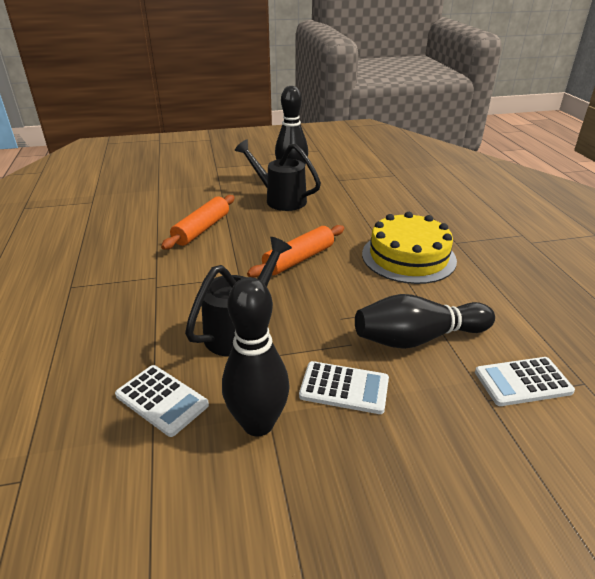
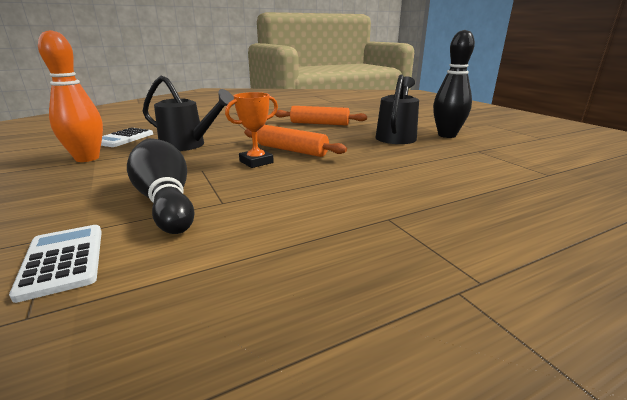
camera: 75 degrees right, 10 degrees down
(258, 424) = (87, 158): black bowling pin -> orange bowling pin
(327, 283) = (256, 162): none -> orange trophy
(344, 388) = (108, 177): white calculator -> none
(408, 257) = (325, 191): yellow cake -> none

